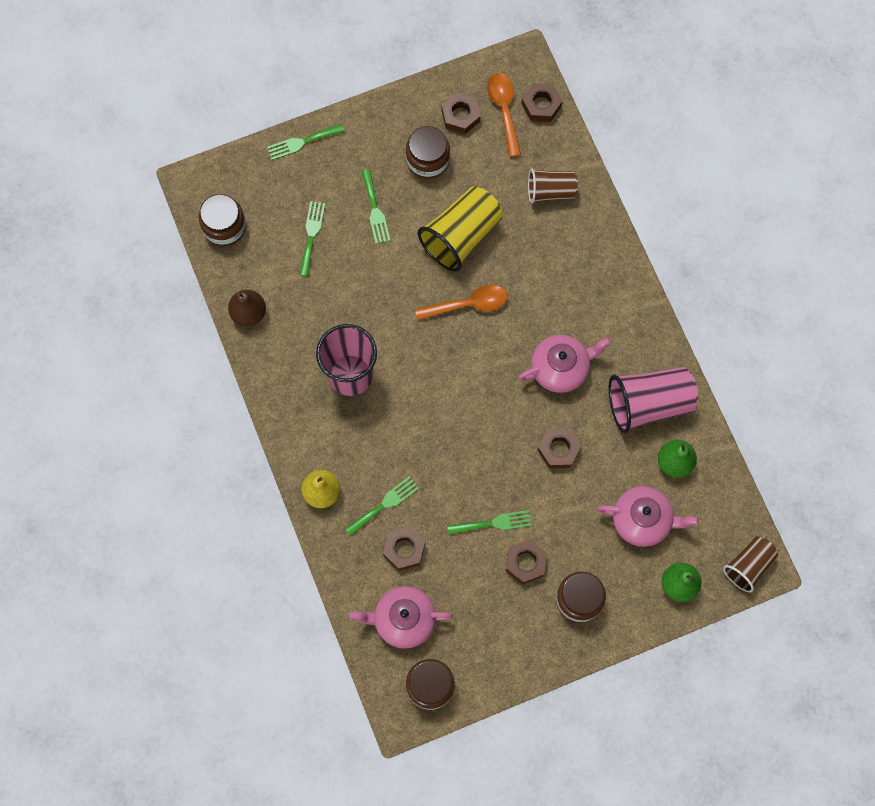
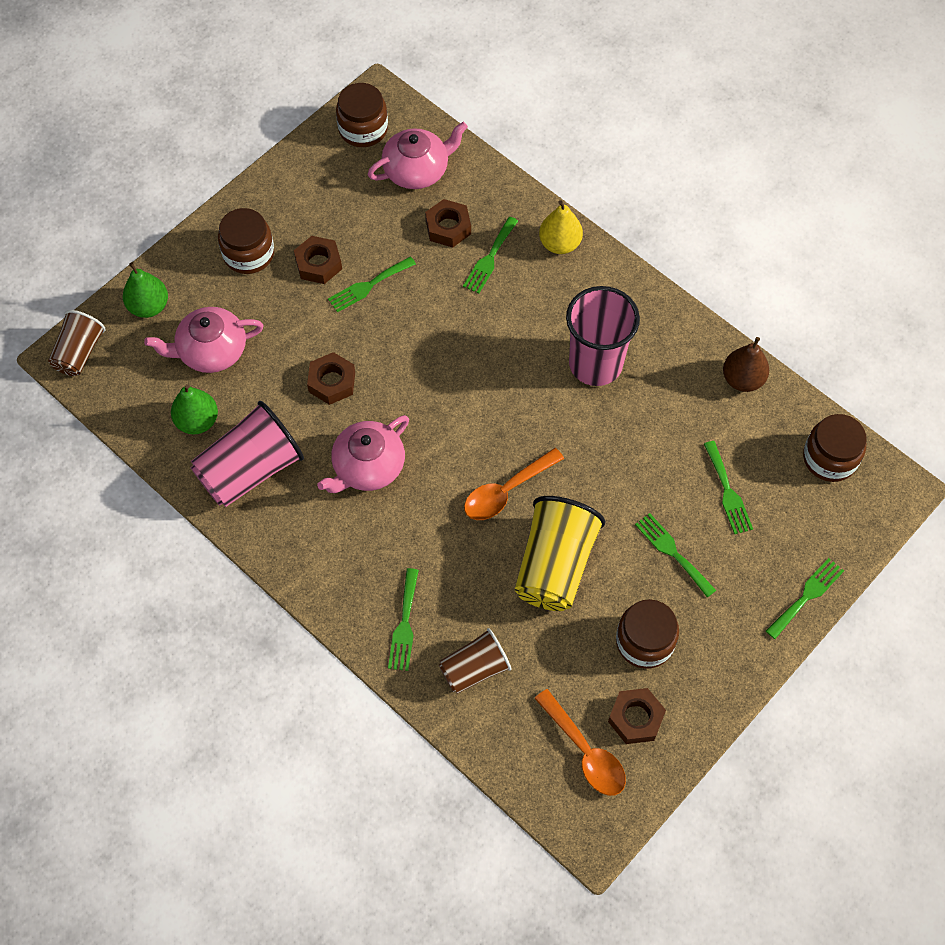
camera: 155 degrees right, 10 degrees down
(541, 105) = (541, 781): brown nut -> none
(584, 241) = (404, 624): none -> green fork

